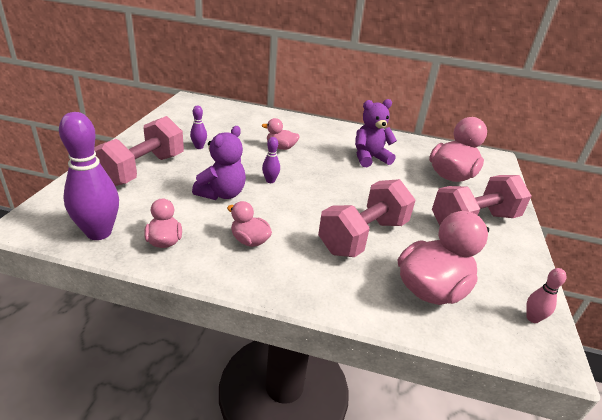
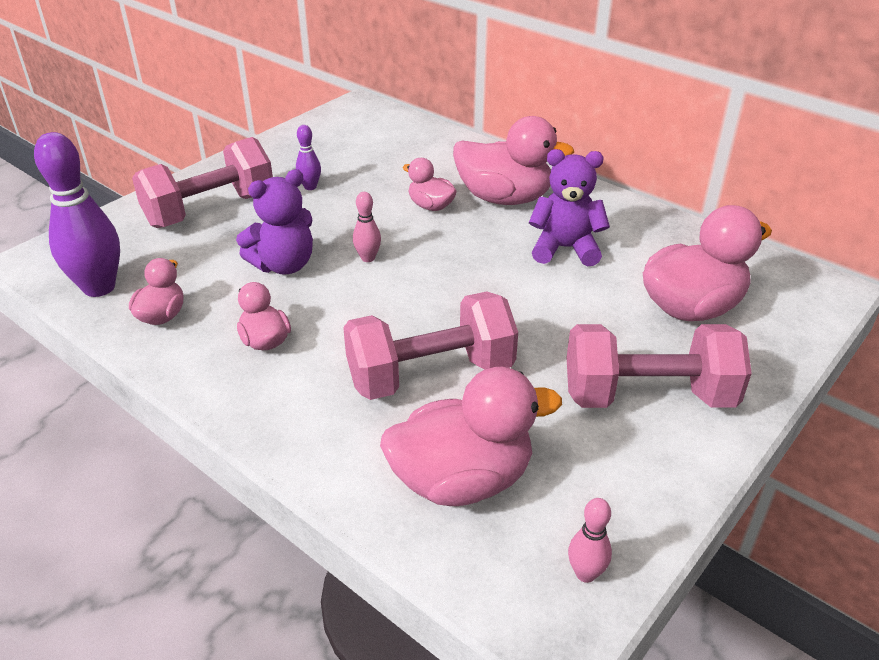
camera: 30 degrees right, 5 degrees up
(270, 181) = (368, 258): purple bowling pin -> pink bowling pin
(316, 138) = (504, 198): none -> pink duck

